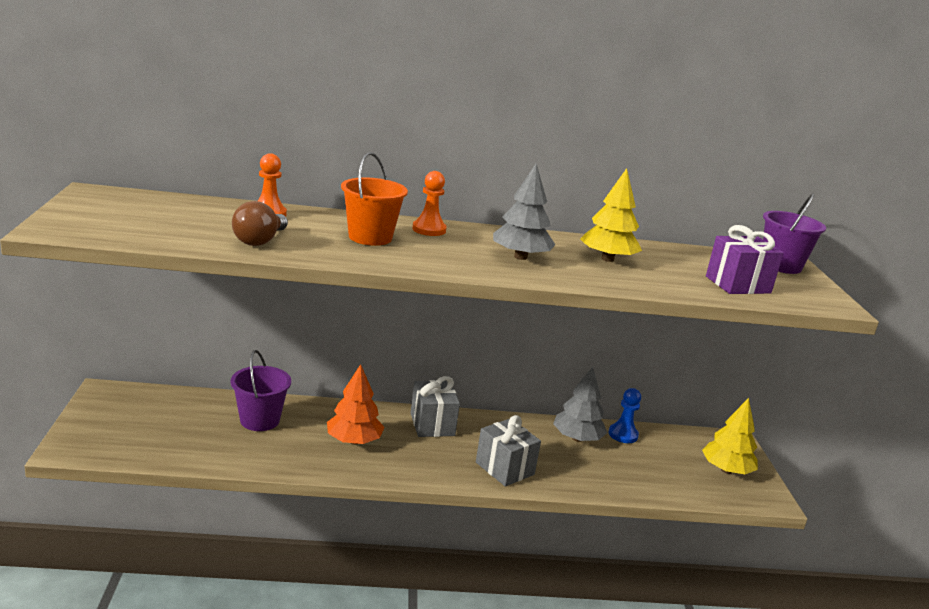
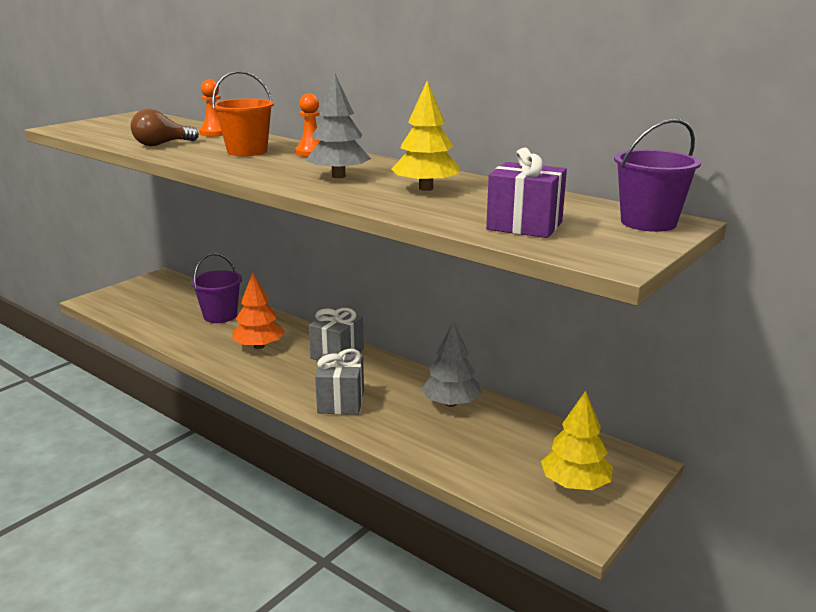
camera: 45 degrees right, 0 degrees up
(623, 434) = (506, 416): blue pawn -> none

